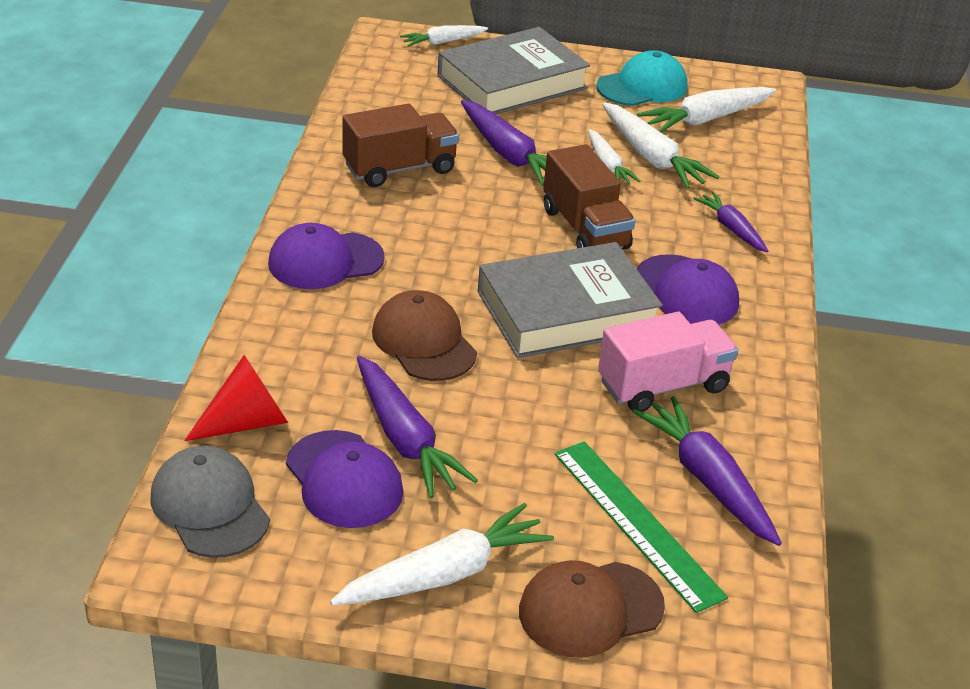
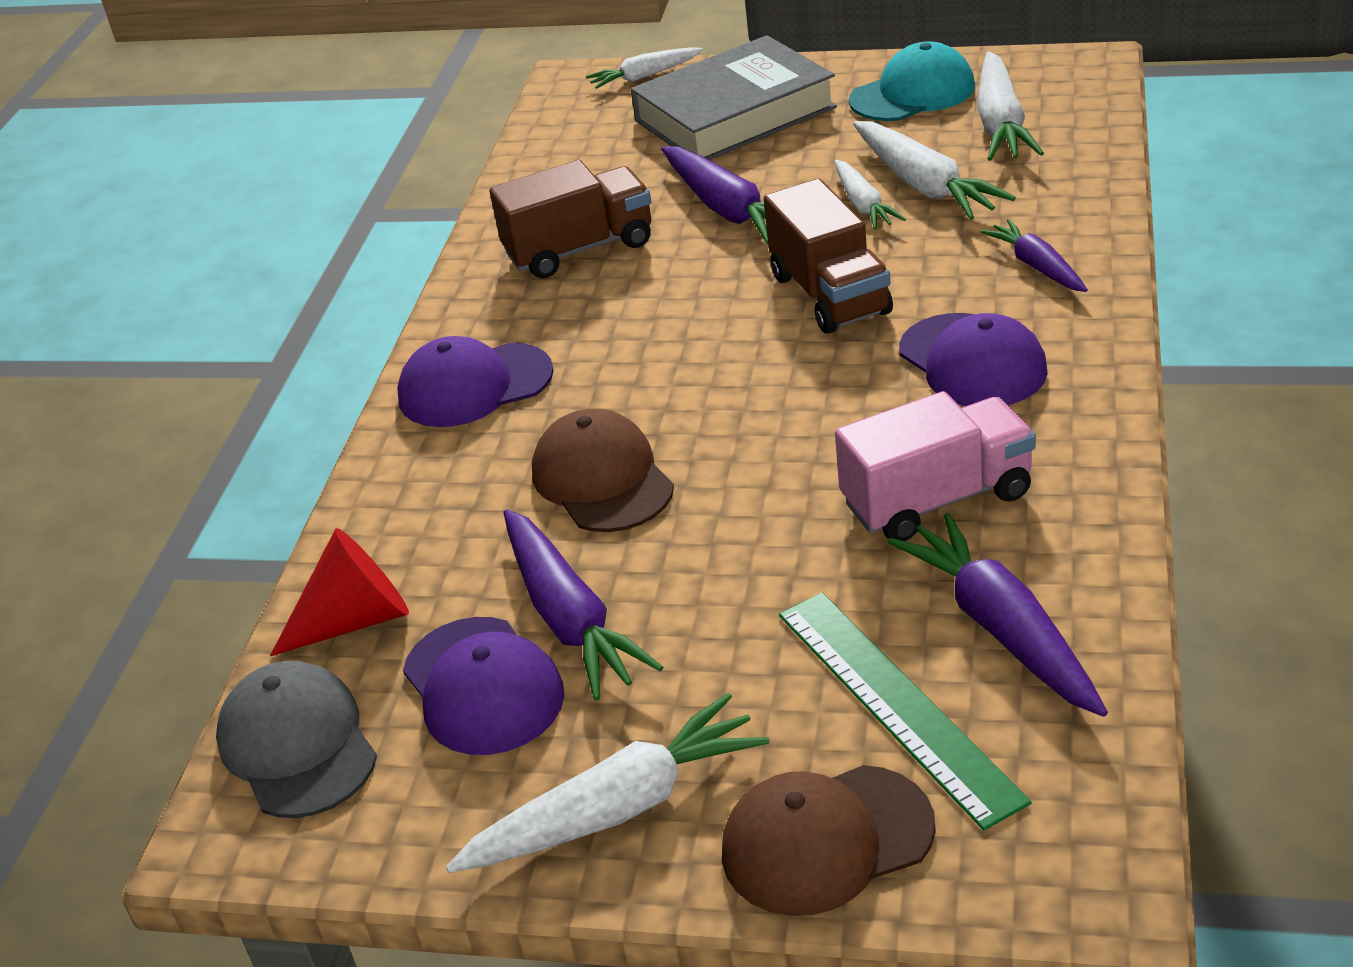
camera: 10 degrees right, 0 degrees up
(566, 311) = (801, 411): grey book -> none
(706, 119) = (1001, 124): white carrot -> white carrot turned 60 degrees counterclockwise

